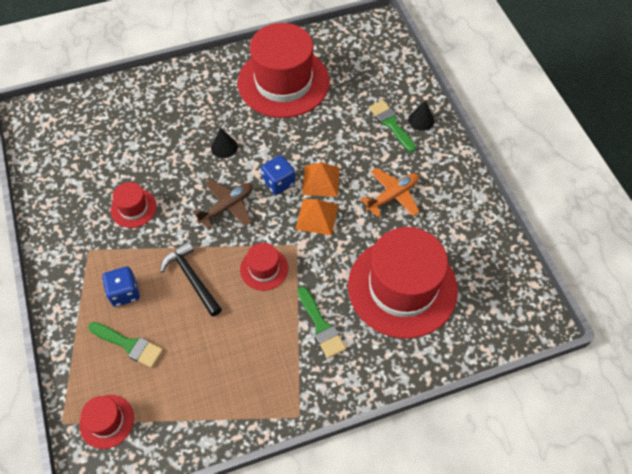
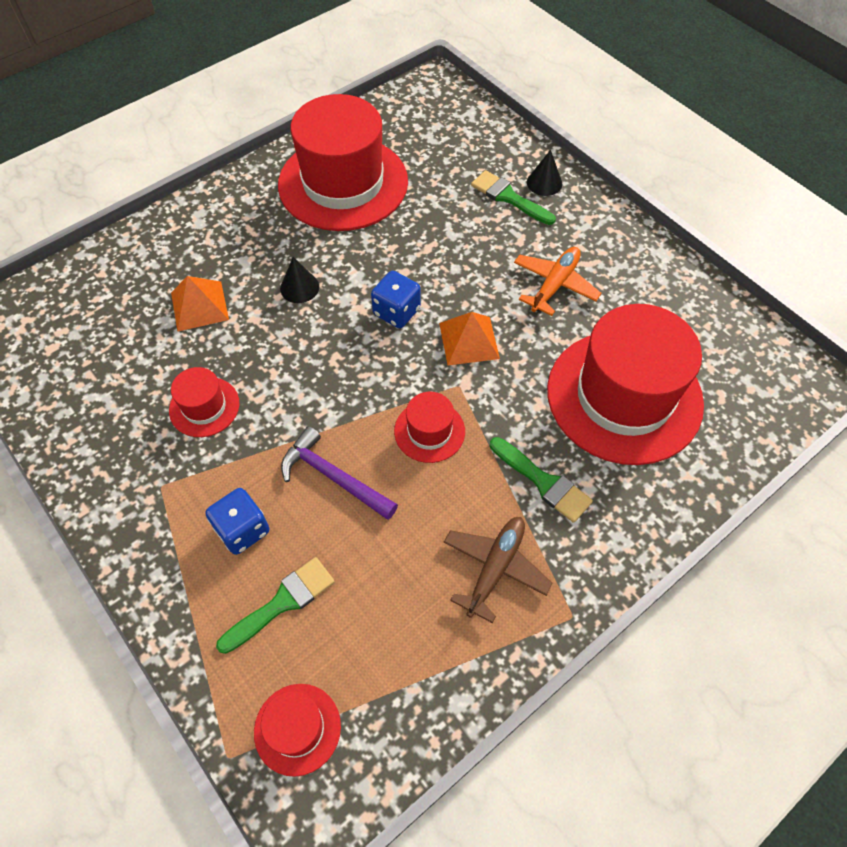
camera: 20 degrees left, 0 degrees up
(129, 345) = (282, 602): green brush -> green brush turned 45 degrees counterclockwise
(192, 278) = (333, 476): black hammer -> purple hammer
(227, 207) = (340, 364): brown plane -> brown plane (495, 568)
(321, 181) = (452, 293): orange pyramid -> orange pyramid (199, 306)

